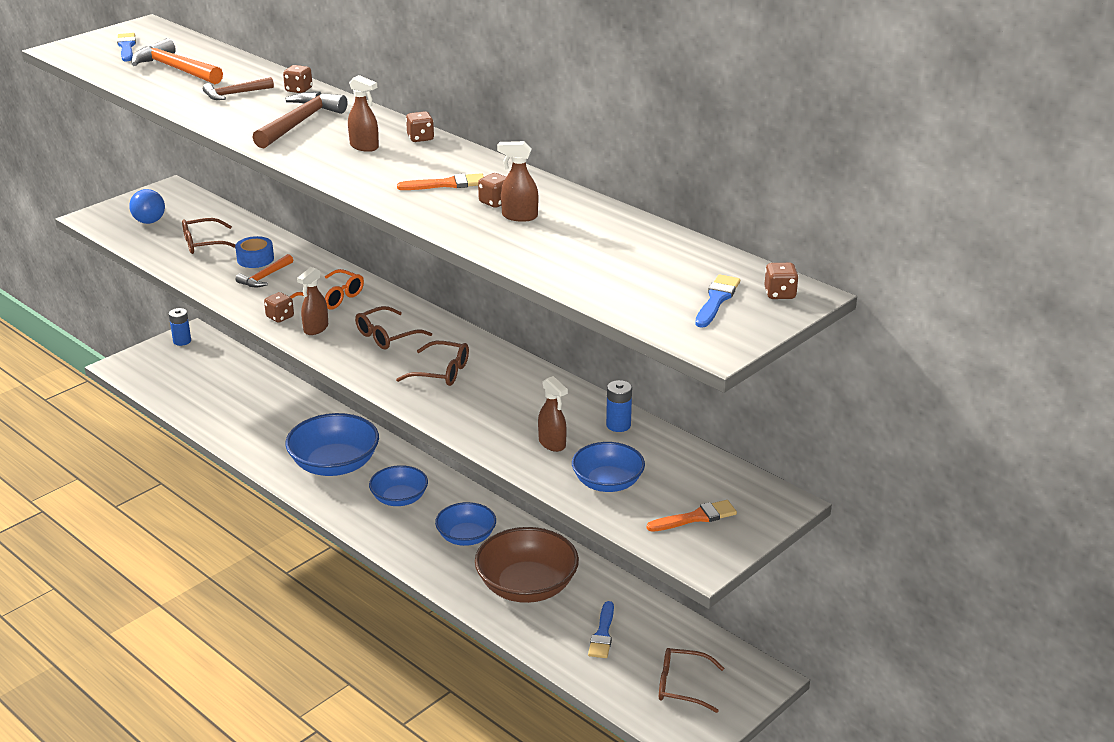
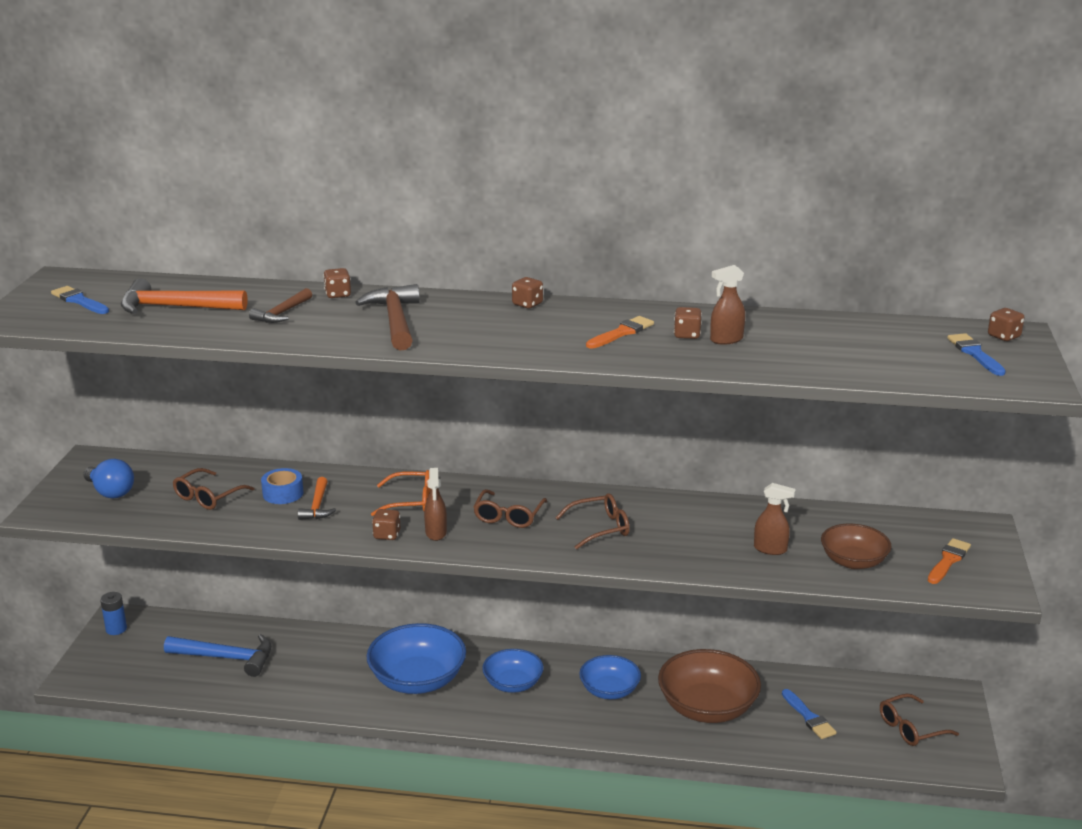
camera: 35 degrees left, 5 degrees down
(227, 392) = (227, 658): none -> blue hammer
(364, 147) = (493, 324): brown spray bottle -> none
(607, 482) = (853, 561): blue bowl -> brown bowl
(618, 425) = (795, 516): blue battery -> none

